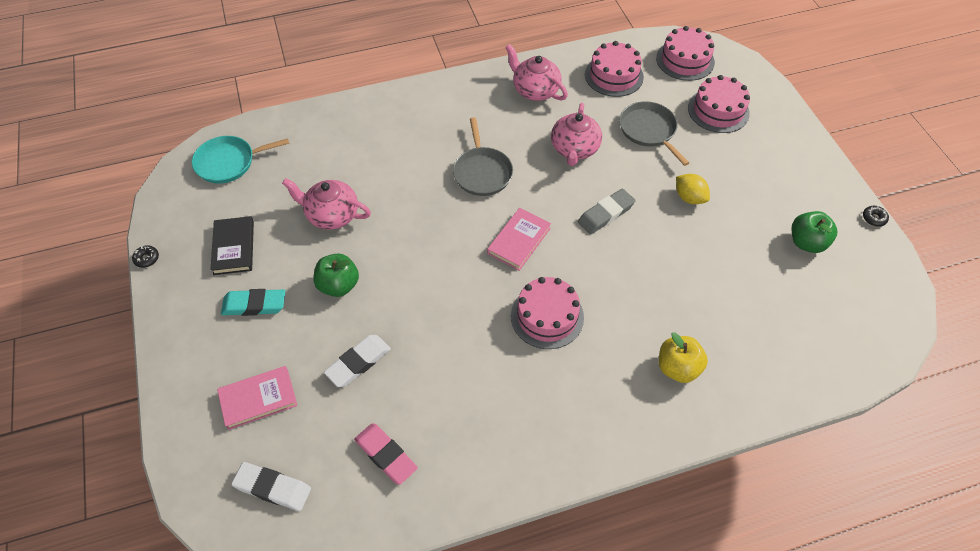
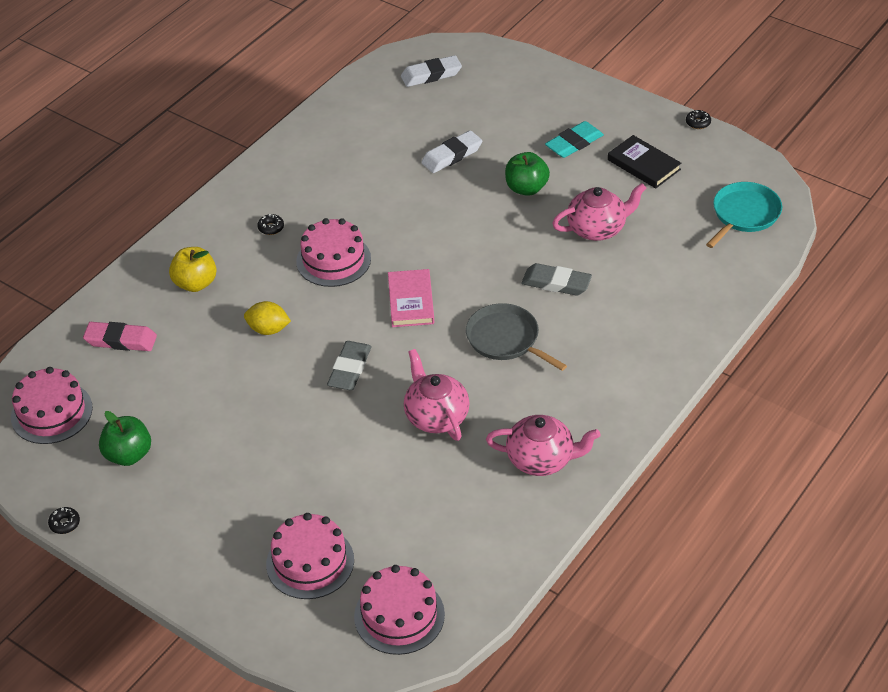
camera: 145 degrees right, 10 degrees down
(258, 399) = (497, 103): pink book -> none
(358, 362) = (452, 155): white eraser -> white eraser turned 45 degrees clockwise
(386, 455) = (374, 124): pink eraser -> pink eraser (121, 340)
(407, 191) = (556, 283): none -> grey eraser
(574, 387) = (271, 228): none -> black donut
(614, 75) = (469, 535): pink cake -> pink cake (51, 412)
(649, 130) = (373, 486): grey pan -> none
(689, 198) = (277, 433): yellow lemon -> yellow lemon (268, 329)

